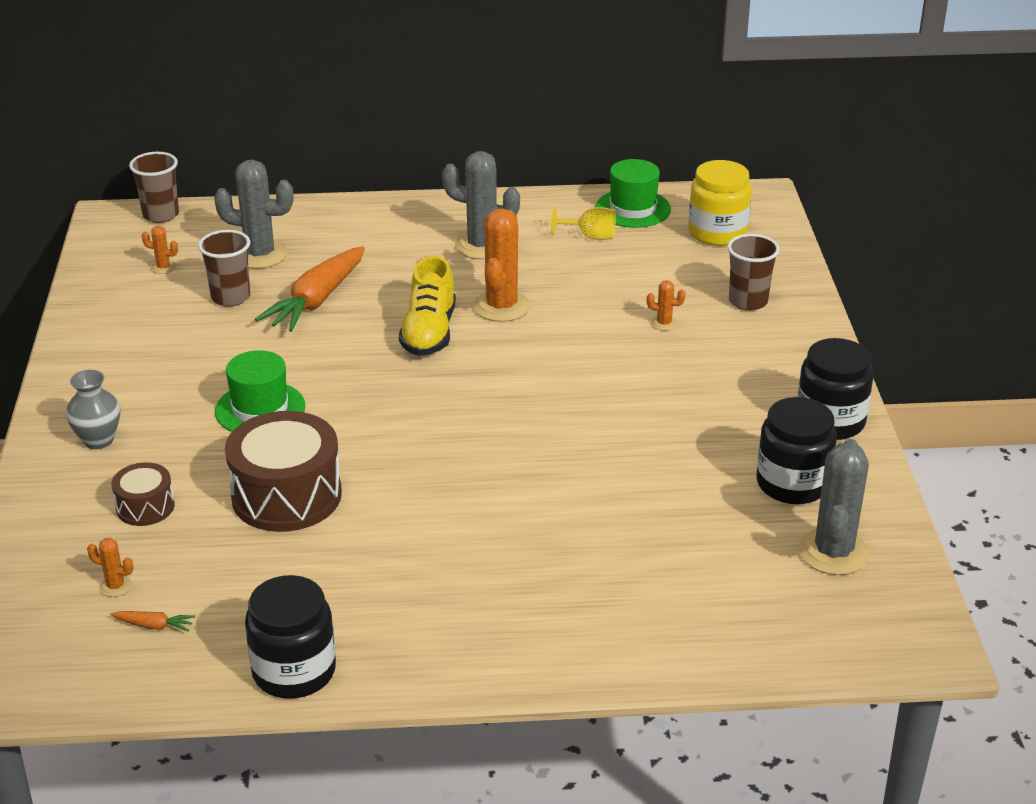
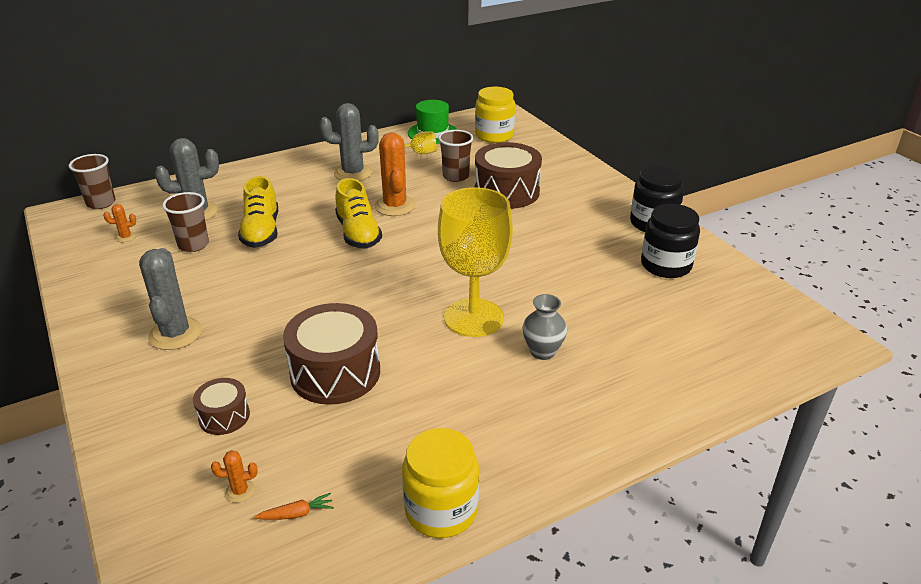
camera: 25 degrees left, 0 degrees up
(98, 440) = (149, 375): grey vase -> grey vase (542, 352)
(260, 409) = (270, 315): green hat -> none
(294, 671) = (441, 510): black jar -> yellow jar
(317, 300) = (261, 232): orange carrot -> yellow shoe
(487, 479) = (473, 318): none -> yellow goblet
(664, 323) = (506, 192): orange cactus -> brown drum
(748, 301) = (545, 168): brown cup -> brown cup (455, 176)
(833, 552) = (727, 300): grey cactus -> grey cactus (175, 334)

